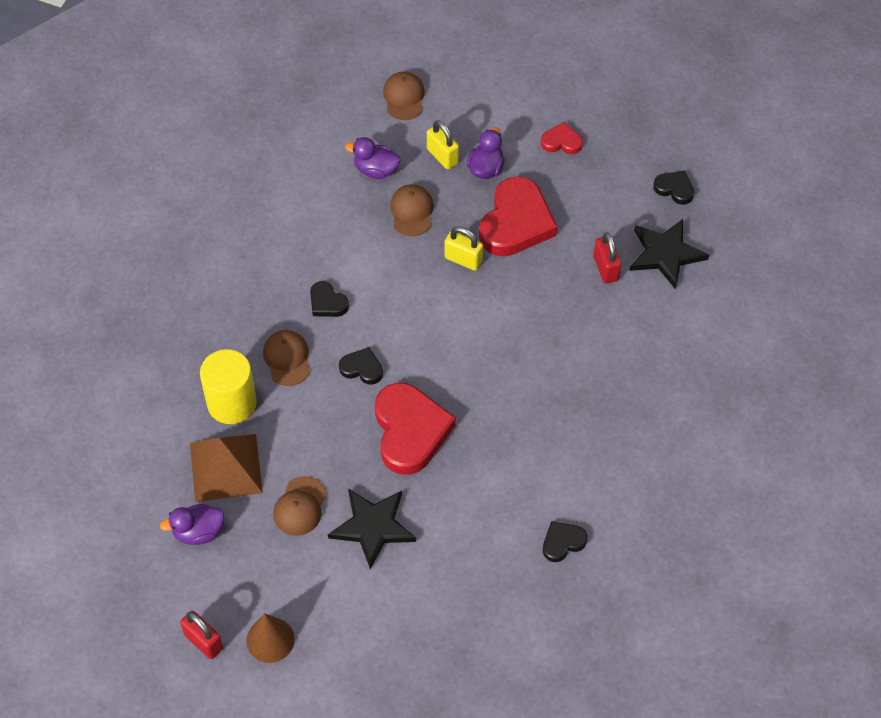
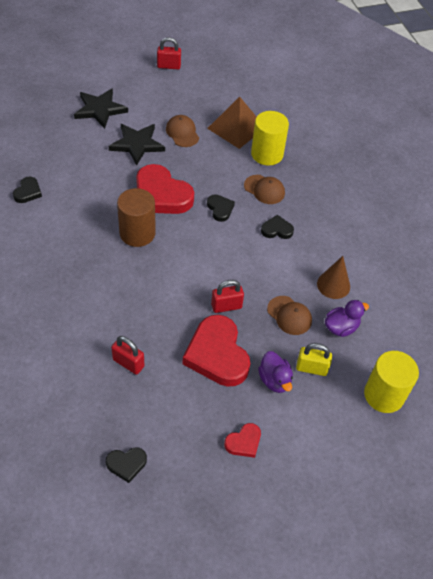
camera: 135 degrees right, 5 degrees down
(198, 532) = (218, 98): purple duck -> none
(270, 640) = (140, 81): brown cone -> brown cone (333, 285)
(362, 368) = (220, 209): black heart -> black heart turned 90 degrees counterclockwise
(404, 97) = (384, 395): brown cap -> yellow cylinder
(463, 259) = (226, 306): yellow padlock -> red padlock
(481, 400) = (137, 233): none -> brown cylinder
(665, 254) = (94, 403): black star -> black star (100, 109)

